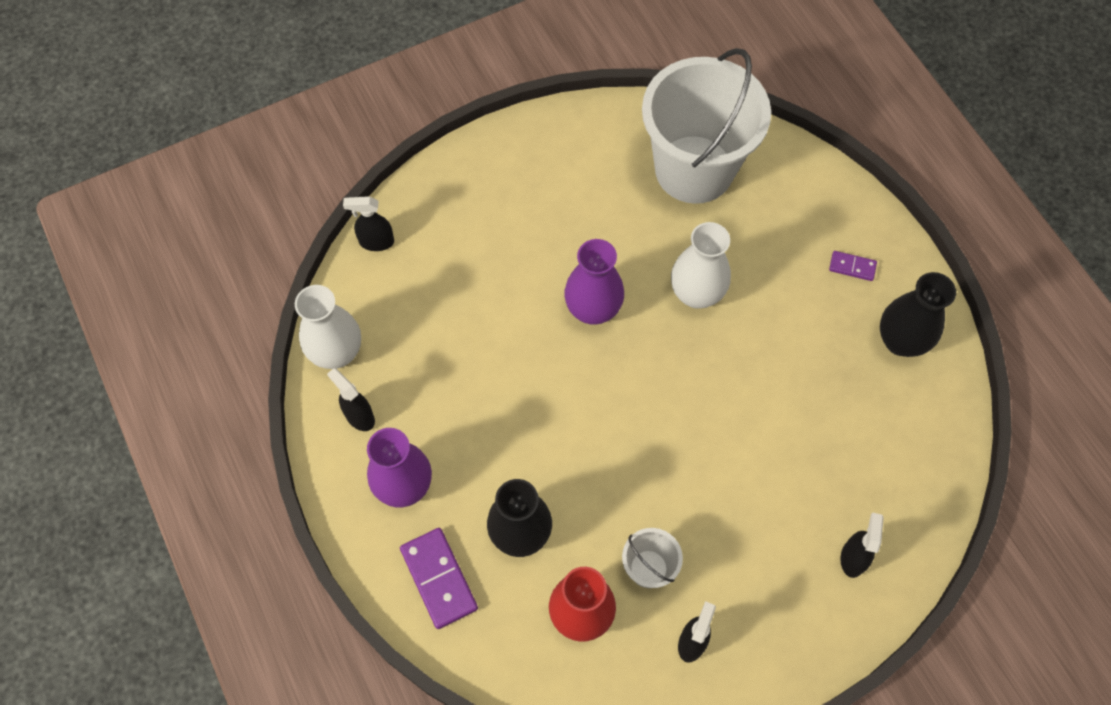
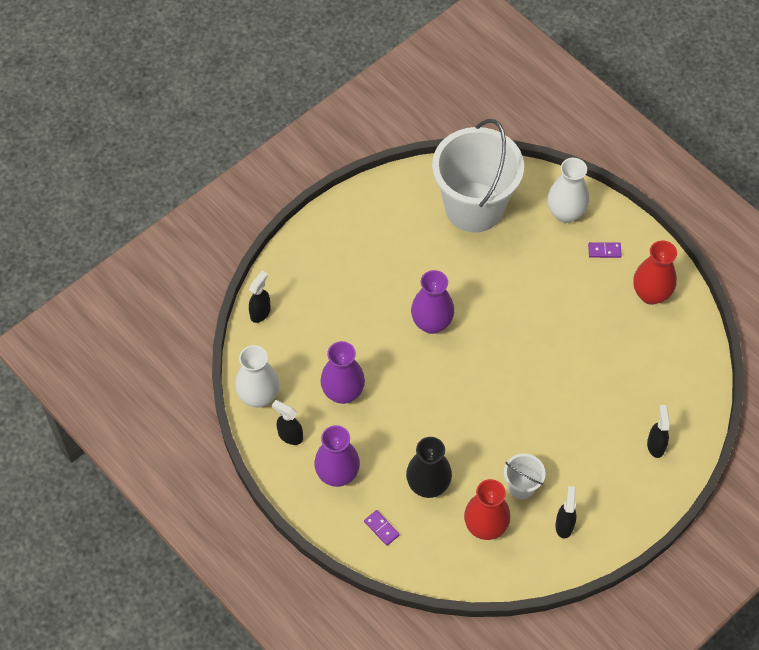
camera: 15 degrees left, 5 degrees down
(376, 242) = (260, 312): black spray bottle -> black spray bottle turned 135 degrees clockwise
(438, 579) = (381, 528): purple domino -> purple domino, size x0.54
(447, 375) = (343, 392): none -> purple vase
(696, 294) = (501, 295): white vase -> white vase (565, 213)
(900, 341) = (651, 294): black vase -> red vase

